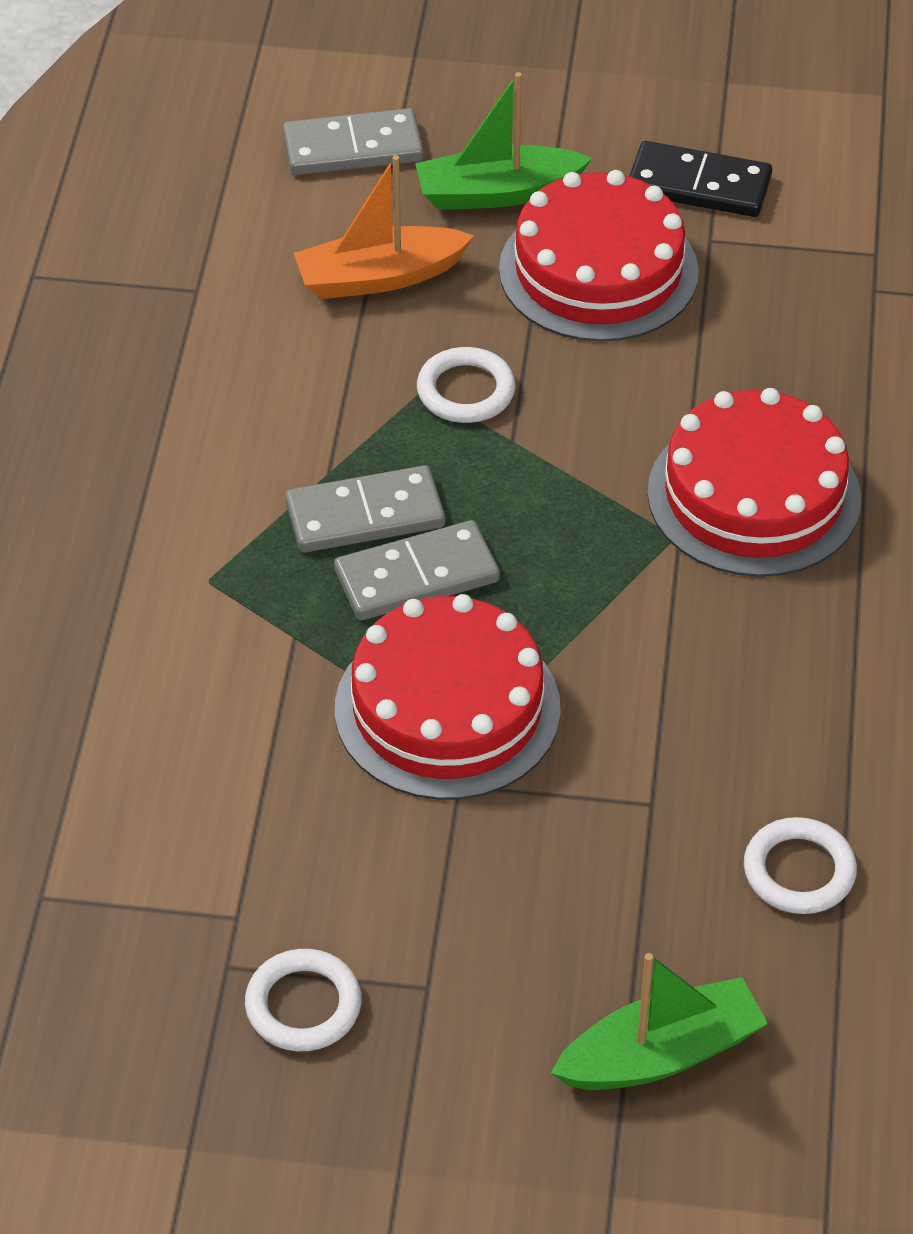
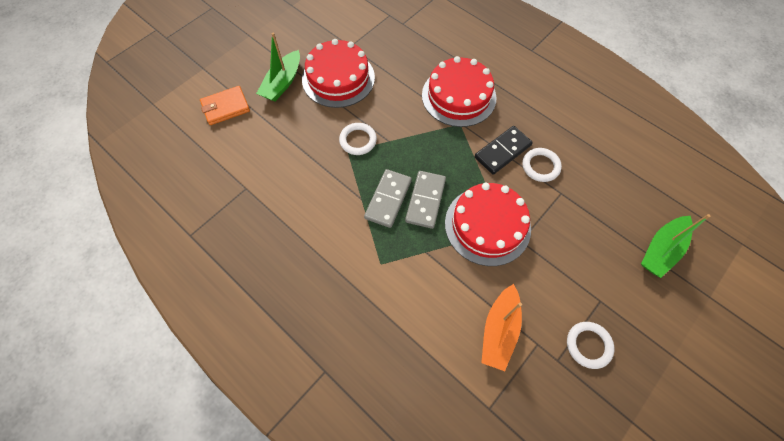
camera: 55 degrees left, 15 degrees up
(353, 148) = (225, 107): grey domino -> orange wallet
(379, 277) = (289, 134): orange boat -> orange boat (499, 330)
(661, 1054) = (661, 250): green boat -> green boat turned 150 degrees counterclockwise
(699, 185) = (326, 35): black domino -> black domino (502, 151)
(799, 871) = (609, 172): white ring -> white ring (540, 166)

